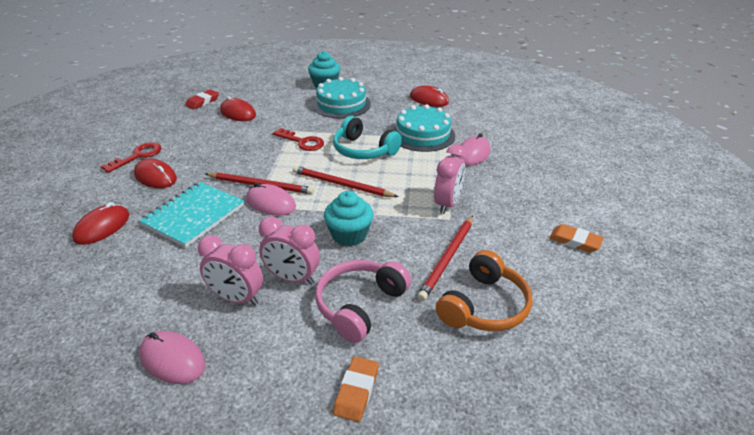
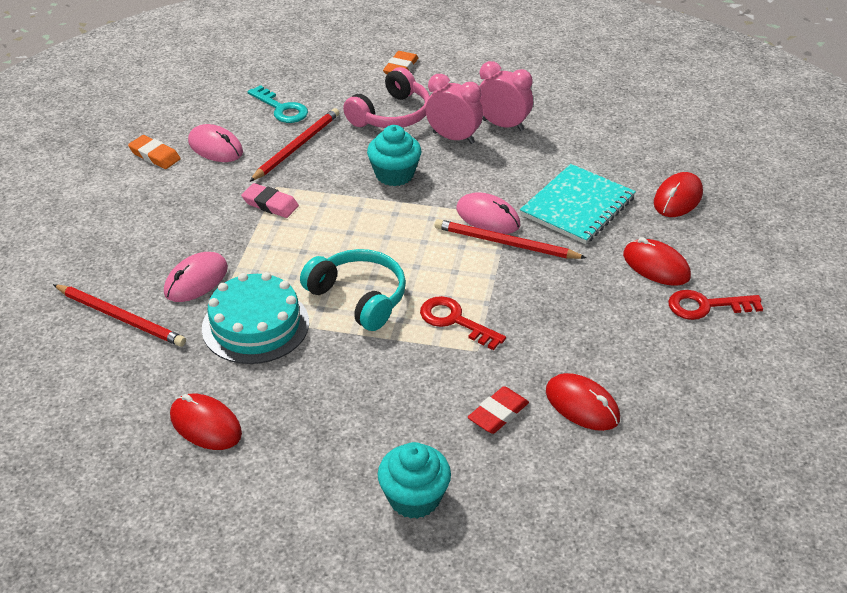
camera: 175 degrees left, 5 degrees up
(138, 156) = (706, 306): red key -> red key turned 45 degrees clockwise
(172, 359) = (542, 89): pink mouse -> pink mouse (215, 147)
(202, 102) = (666, 448): red eraser -> red eraser (498, 413)
(341, 104) = (383, 420): turquoise cake -> none
(341, 184) = (398, 238): red pencil -> red pencil (121, 318)
(447, 204) = (270, 204): pink clock -> pink eraser
(484, 306) = (281, 109): orange headphones -> turquoise key

